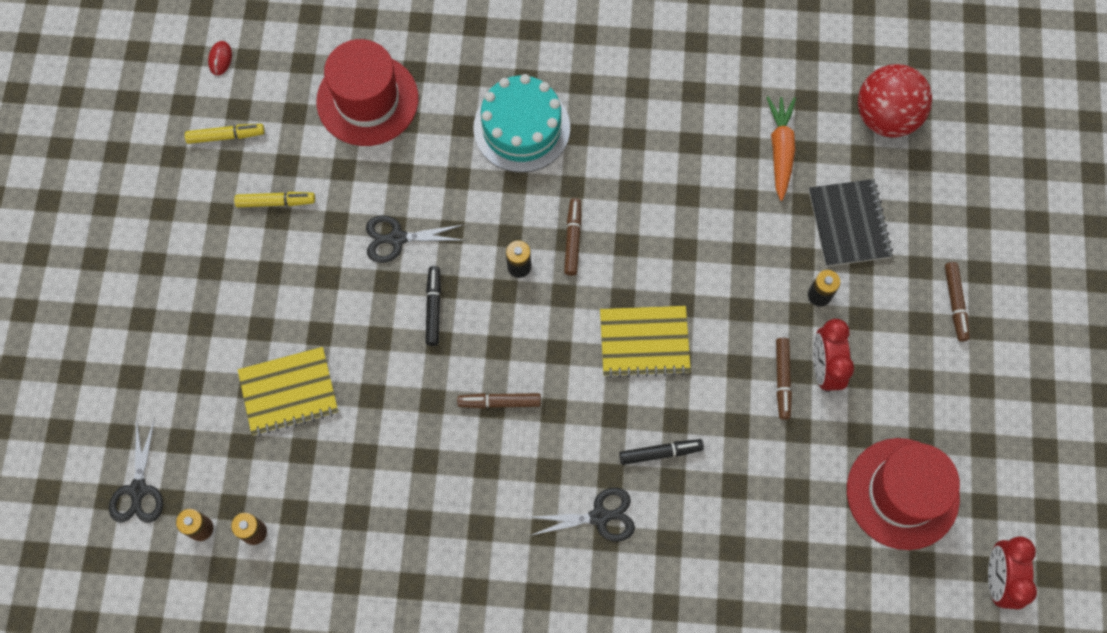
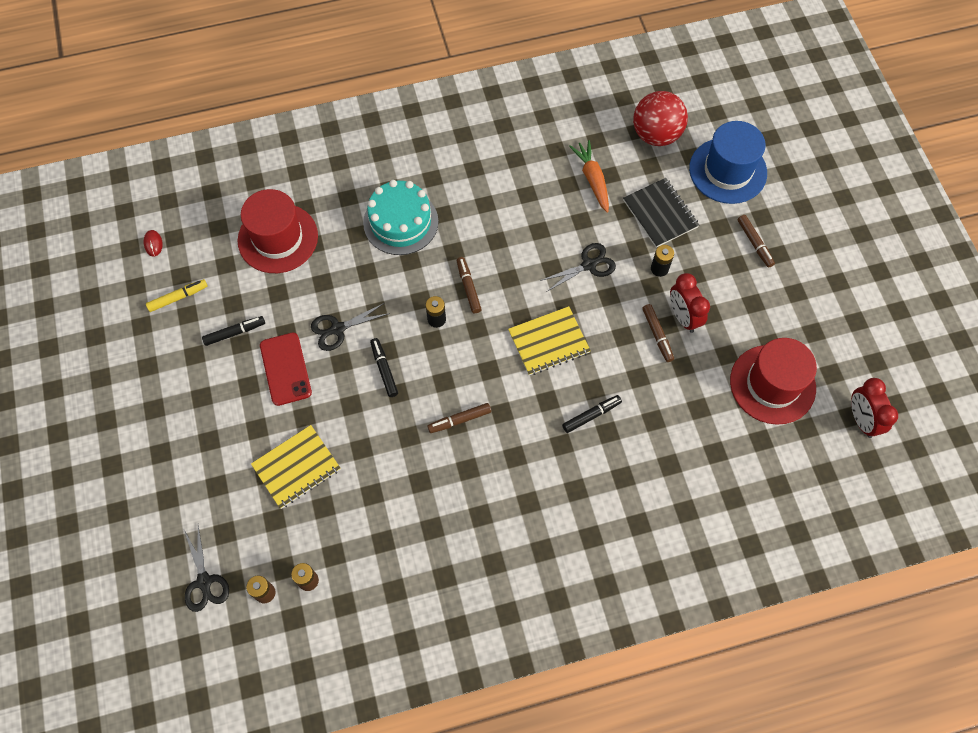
camera: 20 degrees left, 5 degrees down
(275, 202) = (234, 333): yellow marker -> black marker
(318, 267) = (285, 369): none -> red phone
(599, 517) = (565, 476): black scissors -> black scissors (589, 265)
(960, 195) = (727, 171): none -> blue hat

